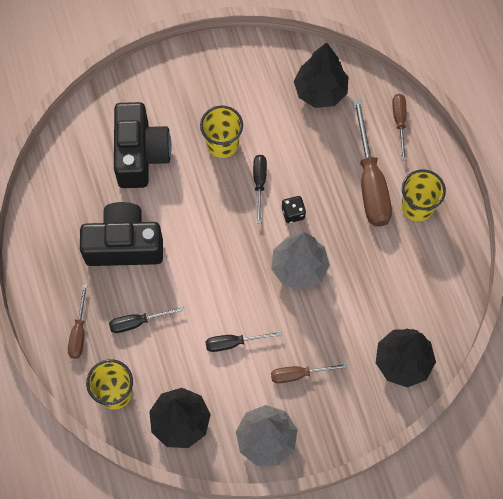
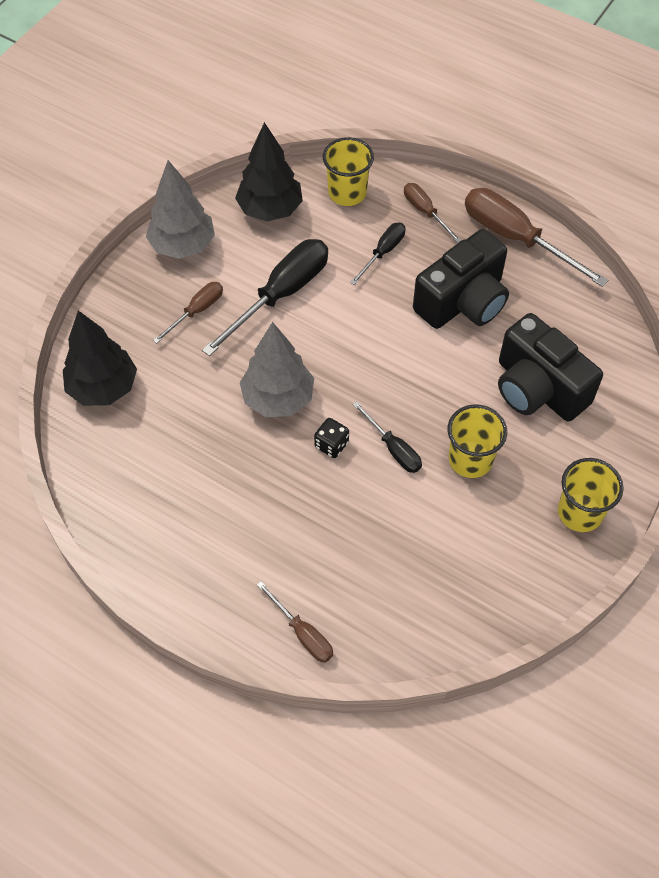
camera: 140 degrees right, 10 degrees down
(233, 343) = (281, 295): black screwdriver -> black screwdriver, size x1.89
(320, 91) = (424, 599): black tree -> none
(370, 182) = (278, 537): brown screwdriver -> brown screwdriver (516, 238)
(417, 206) = (204, 549): yellow cup -> yellow cup (580, 512)

